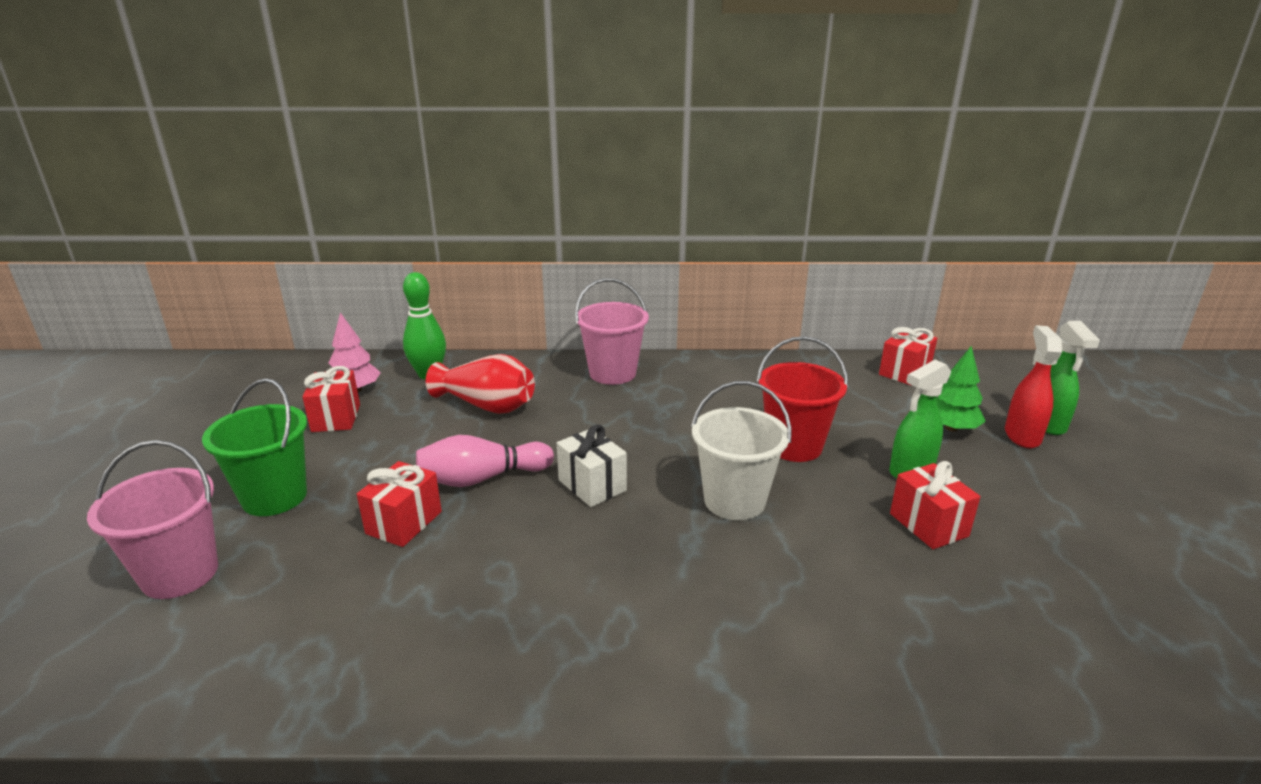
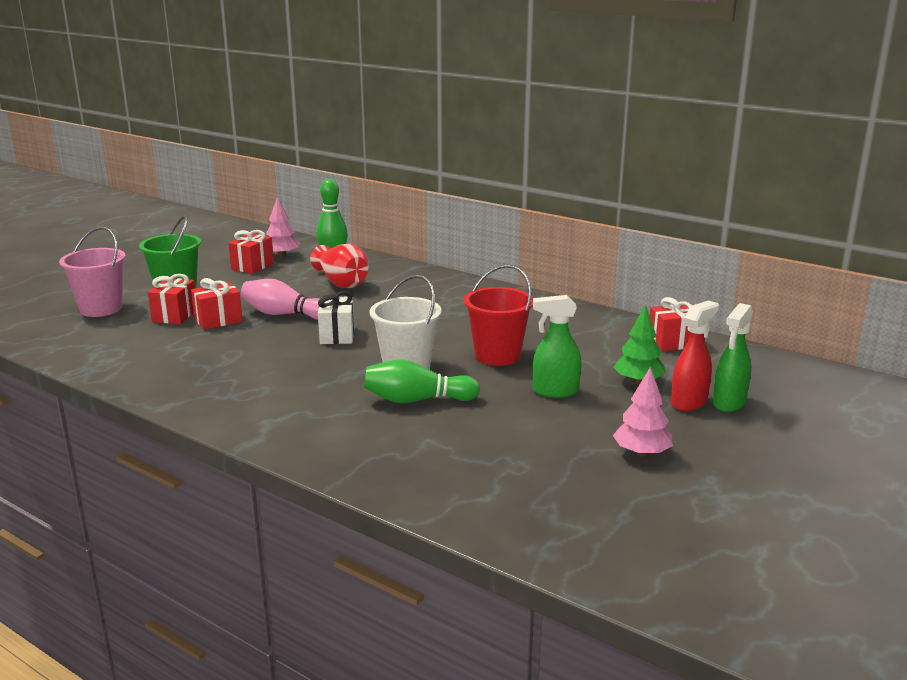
camera: 35 degrees right, 5 degrees down
(612, 373) = (447, 286): pink bucket -> none
(814, 544) = (417, 400): none -> green bowling pin
(928, 525) = (509, 417): red gift -> red gift (175, 315)
(1090, 514) = (642, 453): none -> pink tree

